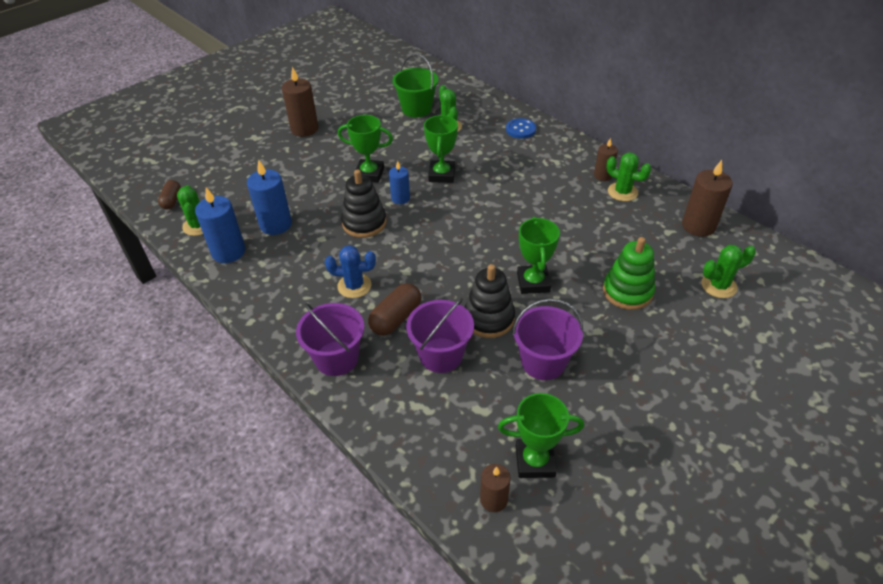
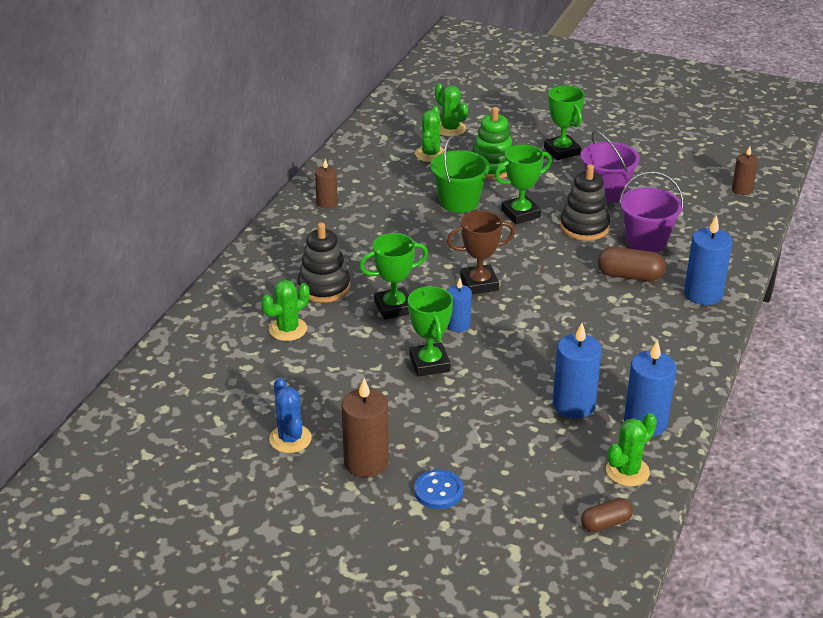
camera: 115 degrees left, 10 degrees down
(336, 358) = (703, 294): purple bucket -> blue candle
(354, 286) = (613, 313): blue cactus -> blue cactus (290, 439)
(364, 223) = (519, 338): black stacking toy -> black stacking toy (324, 287)
(416, 109) = (257, 369): green bucket -> green bucket (459, 202)
(443, 224) = (479, 284): none -> brown trophy
(520, 129) = (264, 272): blue button -> blue button (438, 491)
(535, 461) = (696, 180): green trophy -> green trophy (562, 151)
(622, 192) = (348, 188): green cactus -> green cactus (430, 154)
(698, 226) = (375, 144): brown candle -> none

